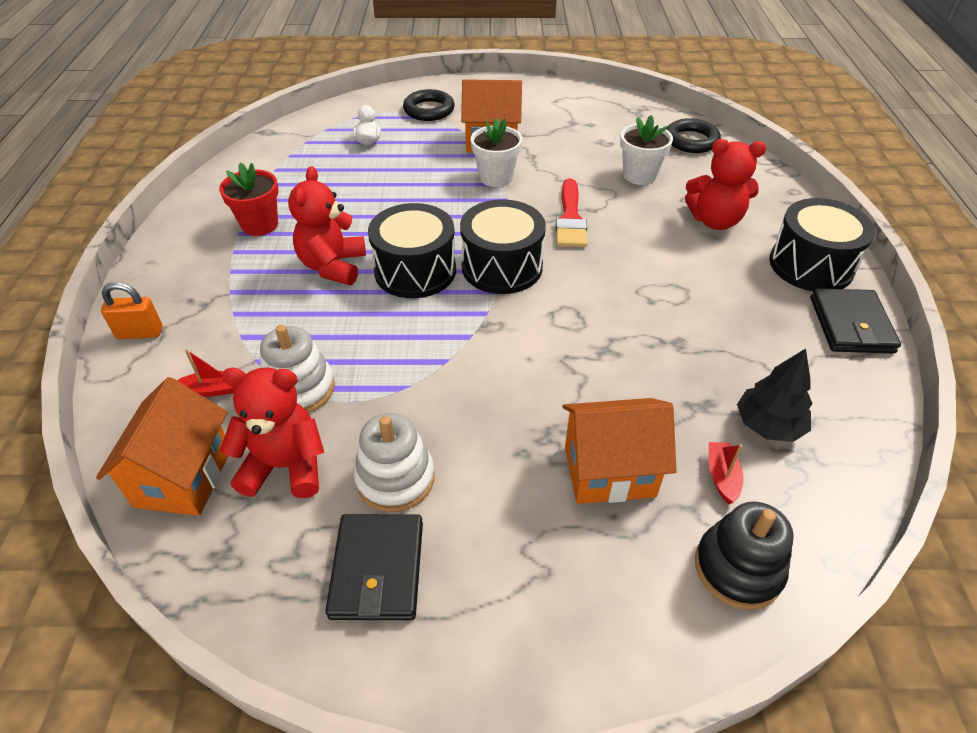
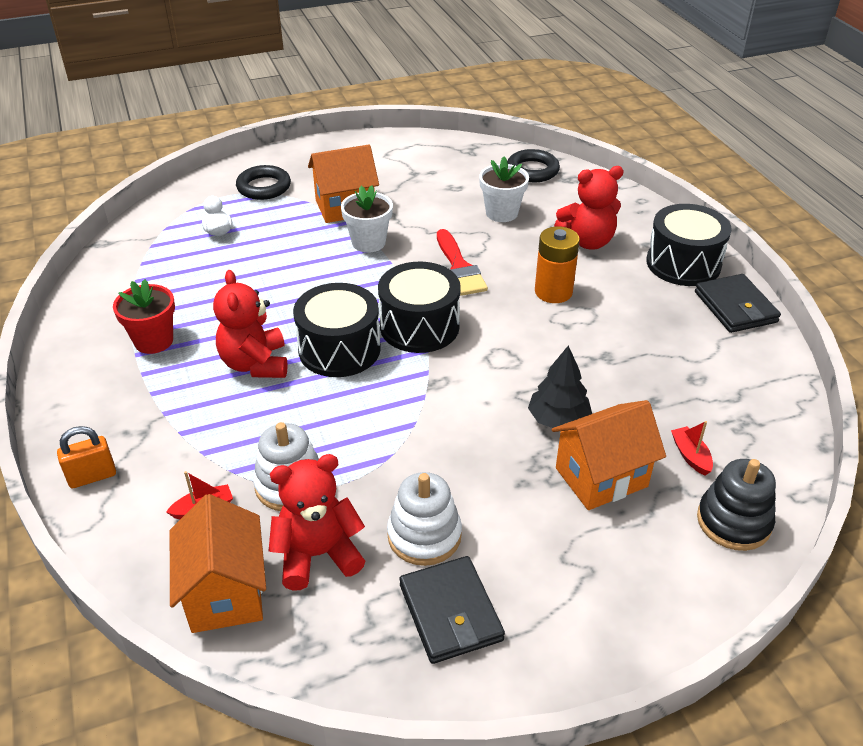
camera: 20 degrees left, 5 degrees down
(654, 263) = (553, 292): none -> orange battery
(768, 425) = (707, 405): black tree -> black tree (558, 419)

